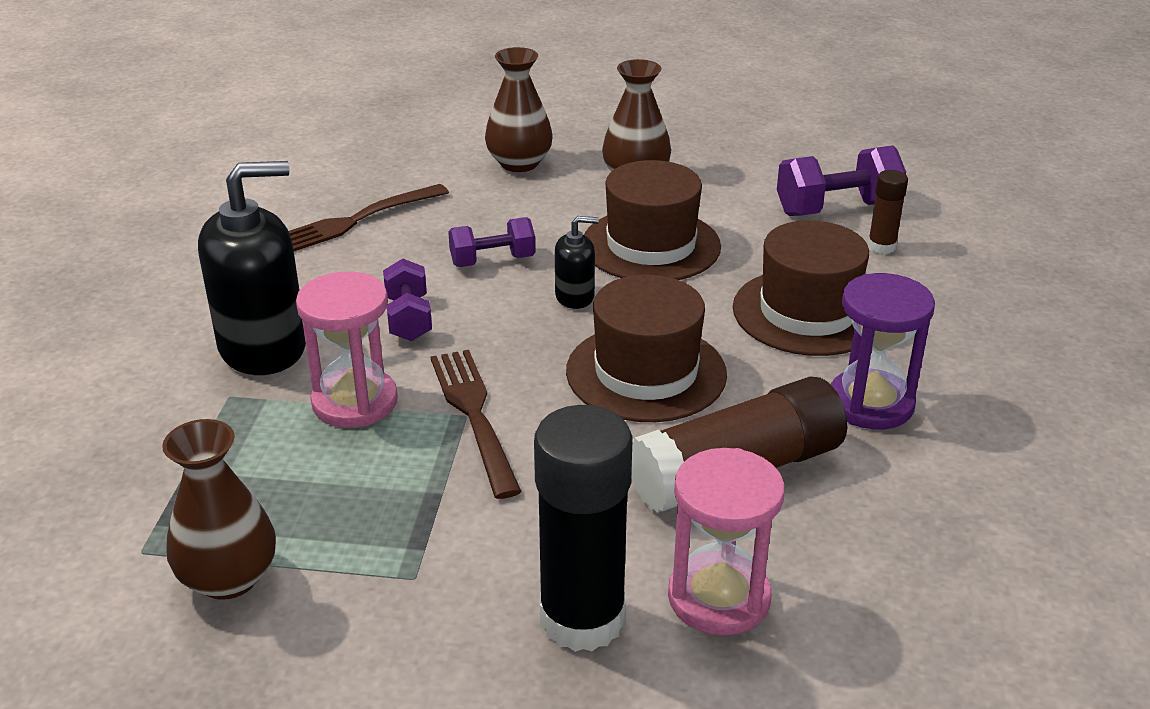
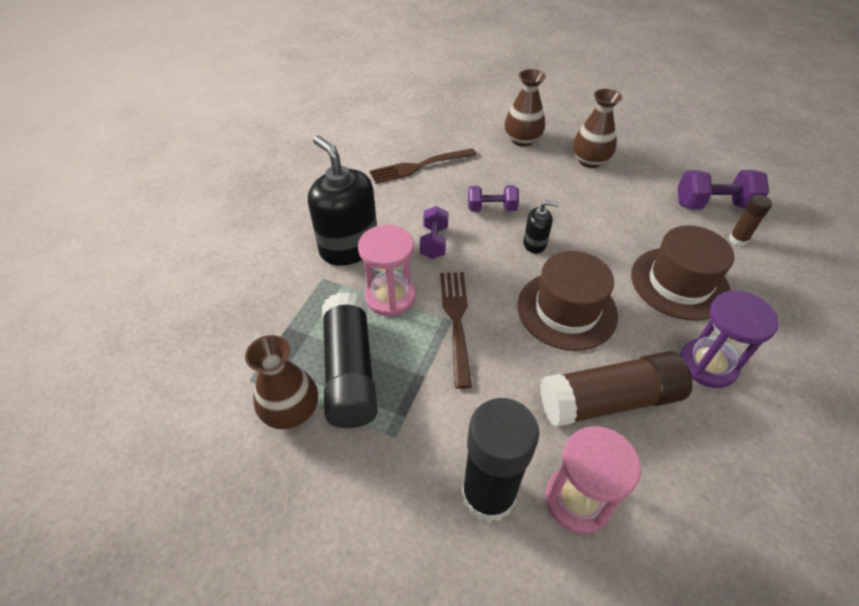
camera: 15 degrees right, 15 degrees up
(263, 347) = (349, 247): black soap dispenser -> black soap dispenser turned 120 degrees counterclockwise
(314, 508) = (350, 370): none -> black glue stick
(651, 245) = (589, 213): brown hat -> none

